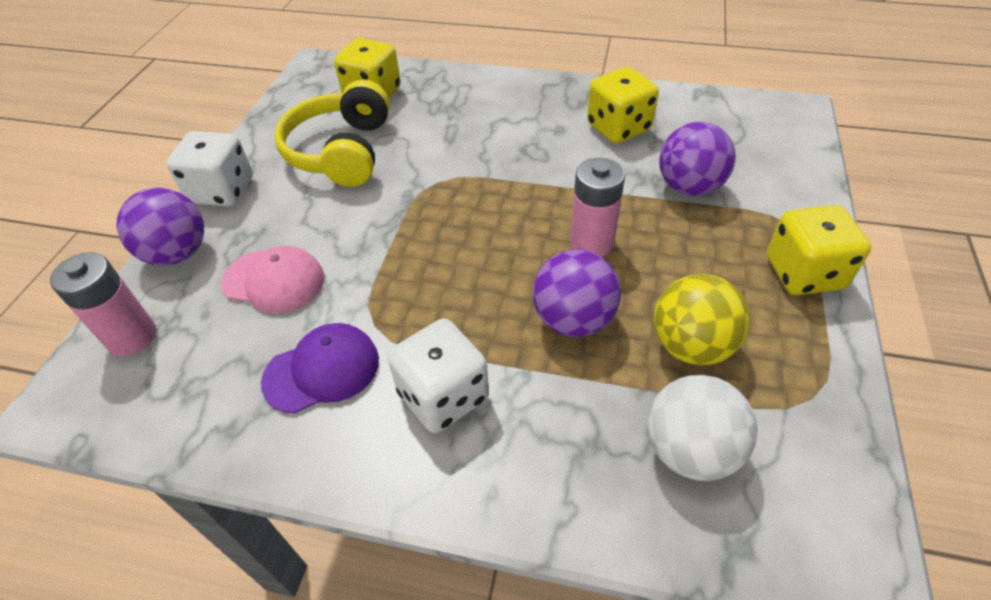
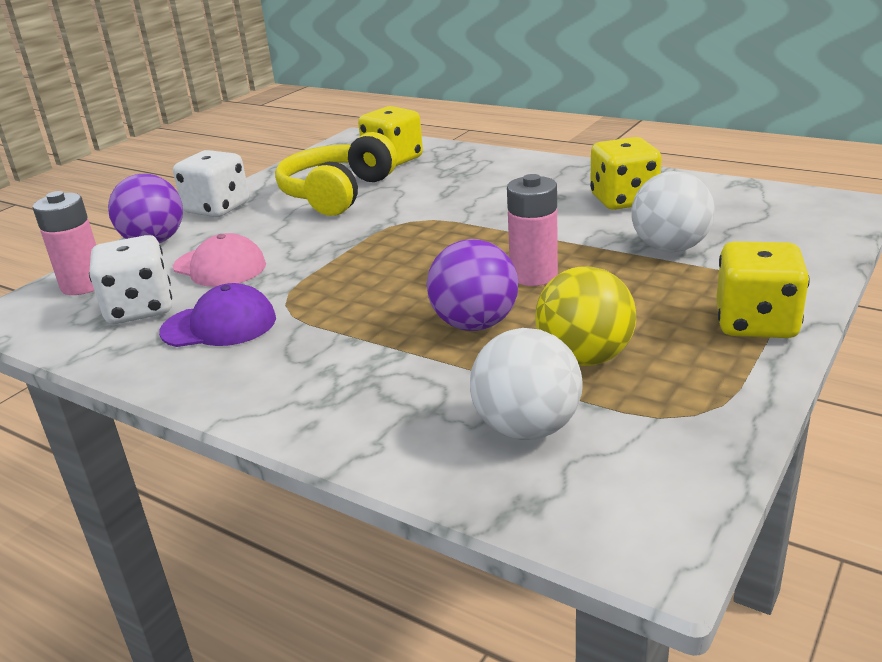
camera: 20 degrees right, 20 degrees down
(443, 396) = (312, 356): white dice -> white dice (140, 309)
(689, 187) = (670, 248): purple ball -> white ball

